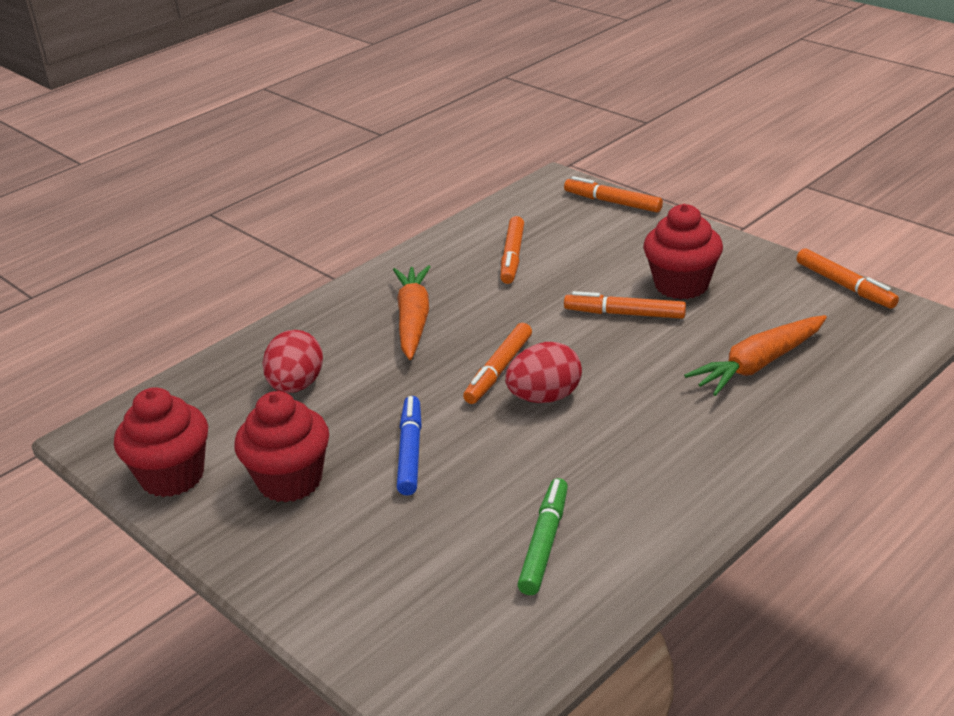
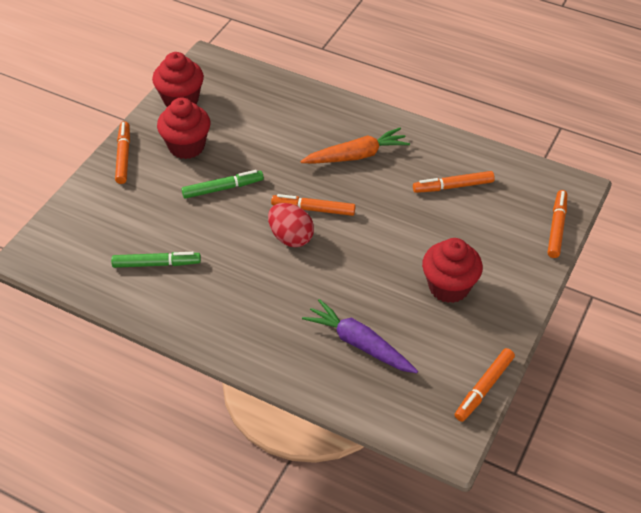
camera: 70 degrees right, 15 degrees up
(296, 386) = (272, 123): red egg -> none
(410, 452) = (222, 188): blue marker -> green marker
(625, 314) = (399, 261): orange marker -> orange marker (123, 156)
(758, 364) = (359, 344): orange carrot -> purple carrot

